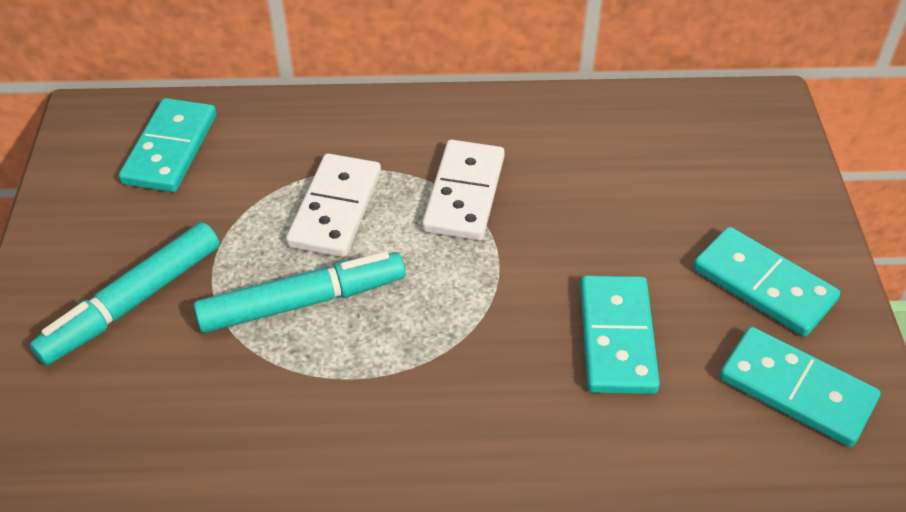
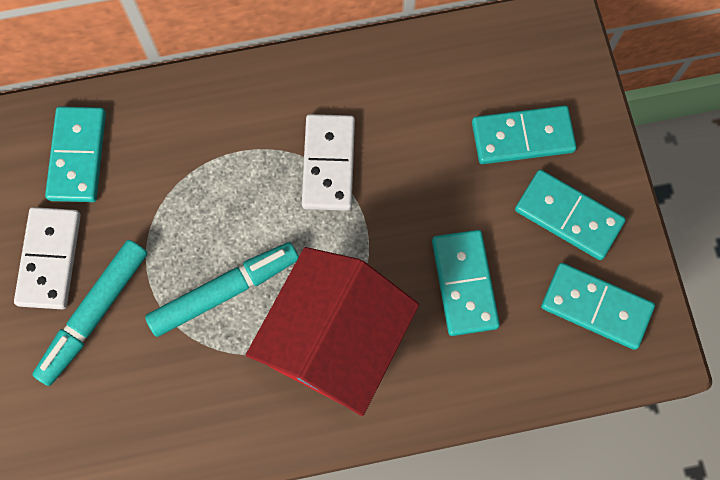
camera: 10 degrees left, 25 degrees up
(336, 209) = (229, 197): white domino -> white domino (50, 259)
(432, 377) = (335, 342): none -> red house
(709, 199) = (522, 137): none -> turquoise domino

